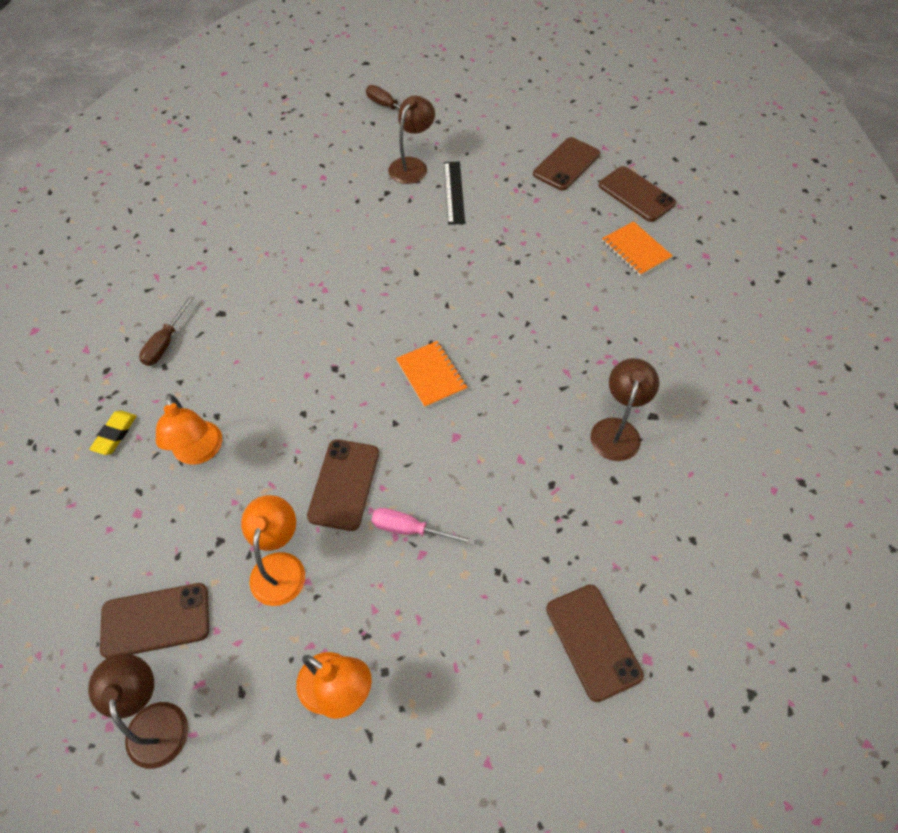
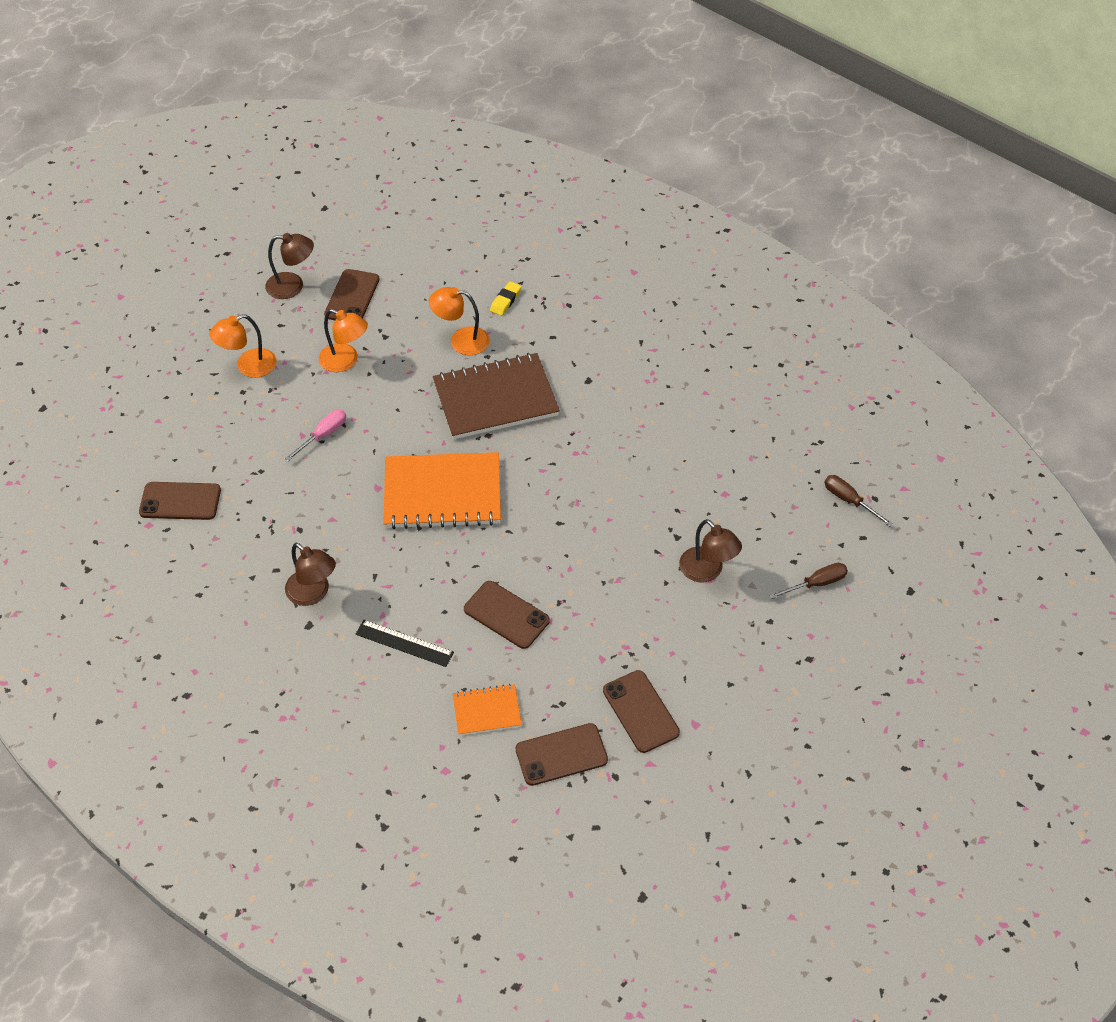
camera: 115 degrees right, 5 degrees down
(115, 434) = (505, 300): yellow eraser -> yellow eraser turned 75 degrees clockwise
(165, 343) = (576, 342): brown screwdriver -> brown screwdriver (849, 501)
(279, 382) = (495, 398): none -> brown notebook
(344, 484) = (382, 410): brown phone -> brown phone (506, 615)
(431, 375) = (442, 493): orange notebook -> orange notebook, size x2.01
(454, 192) = (649, 591): black ruler -> black ruler (404, 643)

